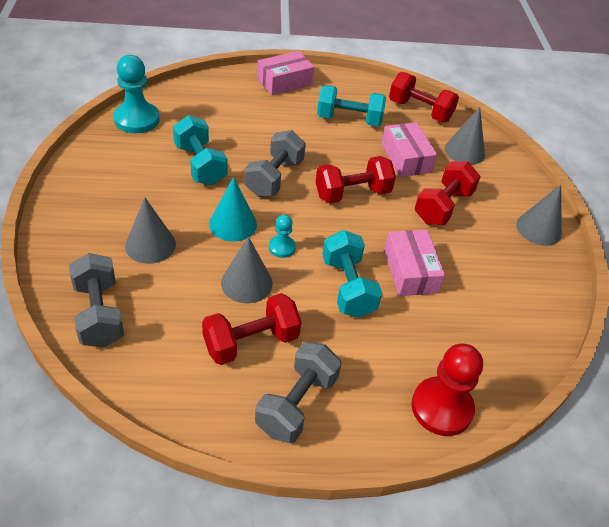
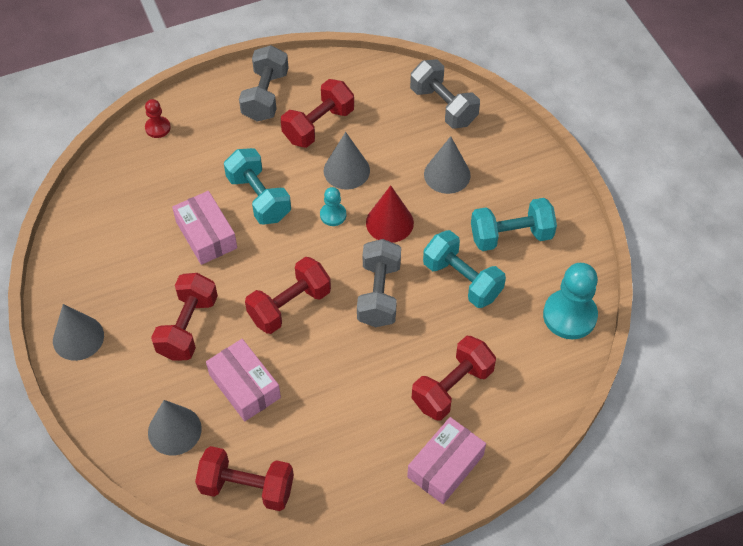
camera: 165 degrees right, 10 degrees up
(233, 224) = (389, 222): turquoise cone -> red cone
(254, 112) = (452, 387): none -> red dumbbell
(349, 119) = (333, 426): turquoise dumbbell -> turquoise dumbbell (511, 236)
(441, 407) = (158, 128): red pawn -> red pawn, size x0.52

